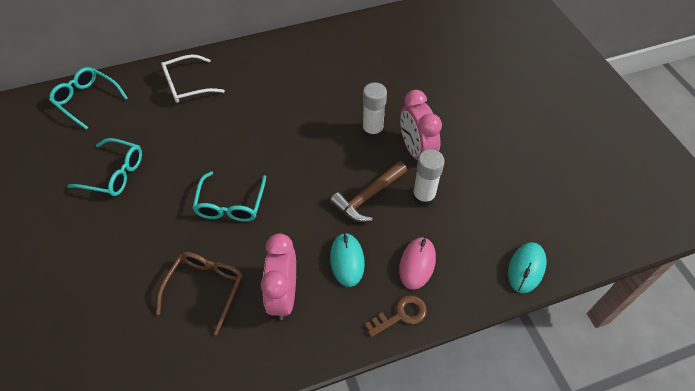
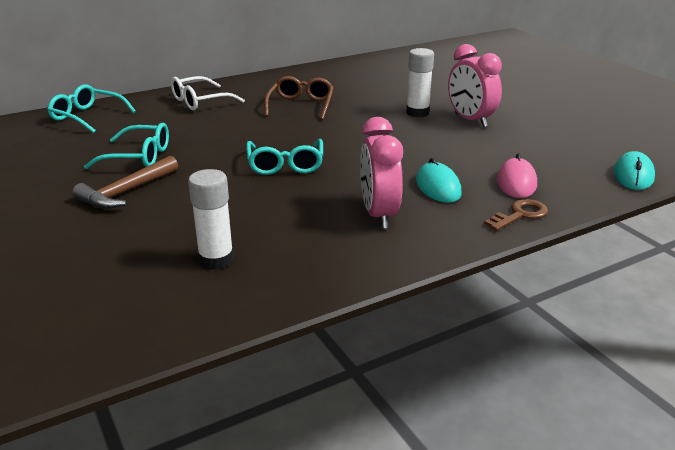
camera: 10 degrees left, 25 degrees down
(205, 288) = (283, 218): brown glasses -> brown glasses (301, 105)
(368, 196) = (436, 148): brown hammer -> brown hammer (126, 192)
(423, 197) = (496, 144): white glue stick -> white glue stick (216, 260)

